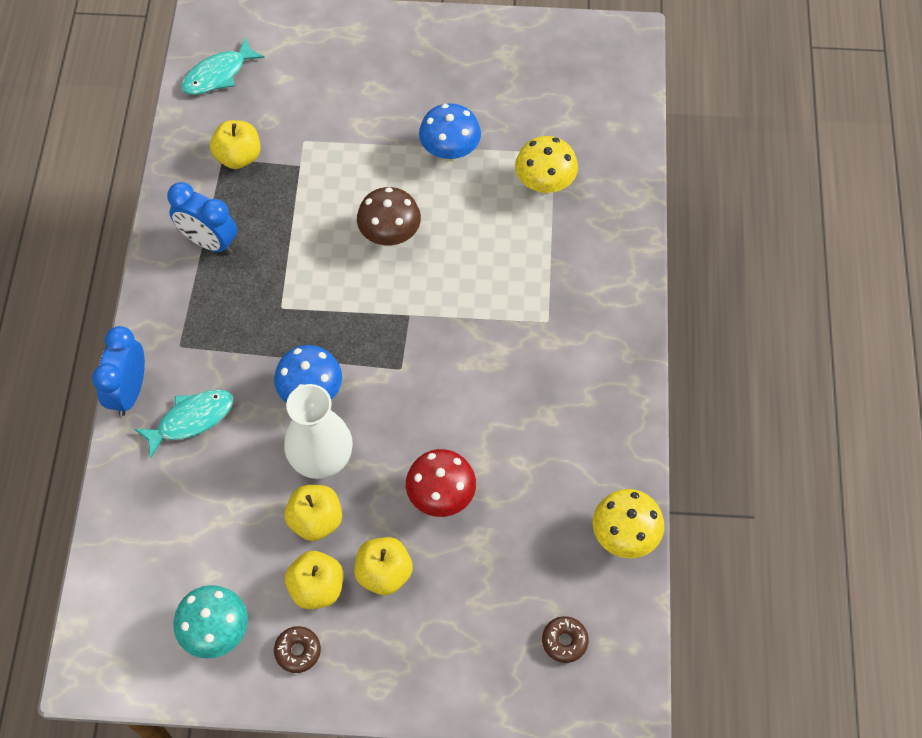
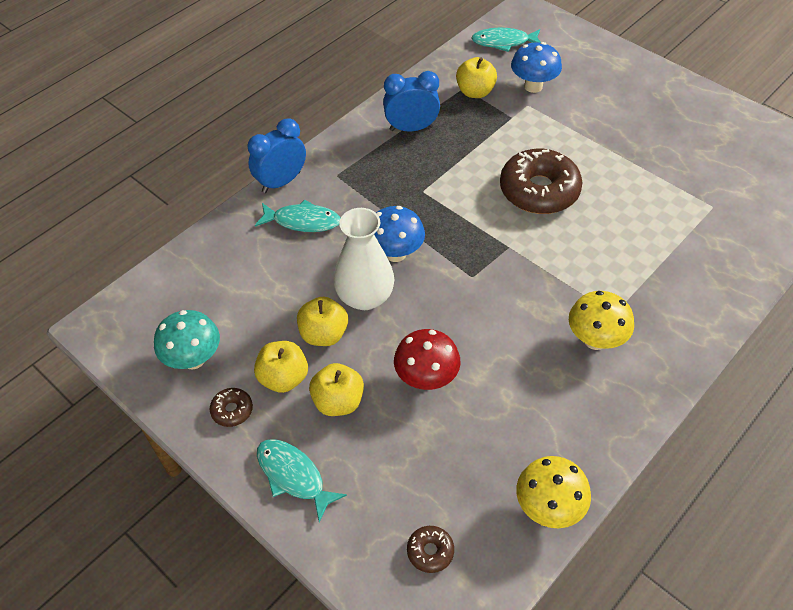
camera: 40 degrees right, 10 degrees down
(209, 242) = (411, 128): blue clock -> blue clock turned 105 degrees clockwise
(390, 235) = (539, 191): brown mushroom -> brown donut
(404, 666) = (293, 476): none -> turquoise fish
(450, 152) = (629, 164): blue mushroom -> blue mushroom (533, 86)
(544, 184) = (688, 222): yellow mushroom -> yellow mushroom (595, 340)

